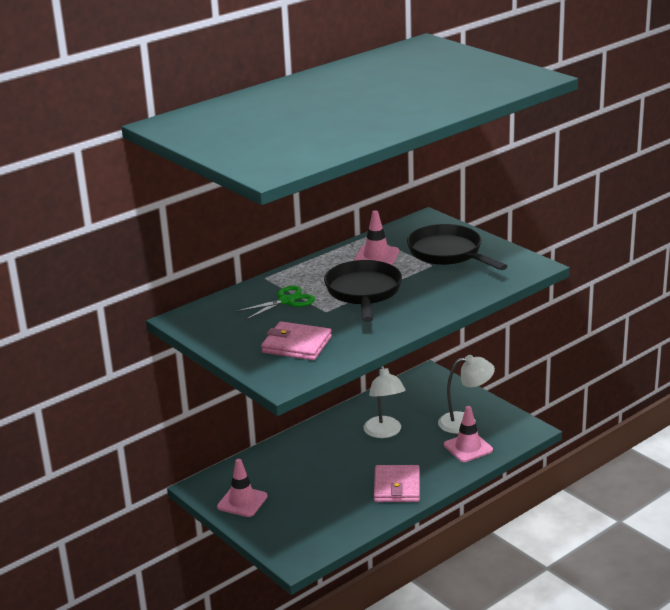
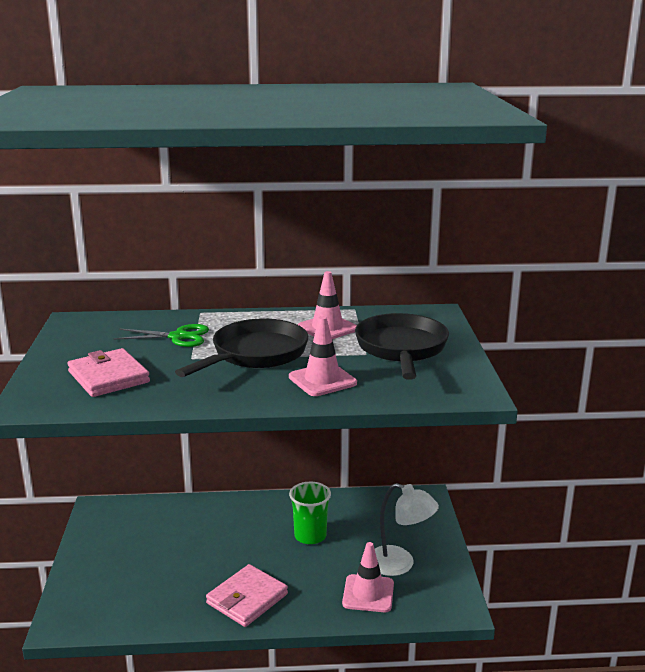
camera: 35 degrees right, 5 degrees down
(242, 502) = (107, 539): pink traffic cone -> pink traffic cone (322, 380)
(384, 432) = (310, 536): white lamp -> green cup

